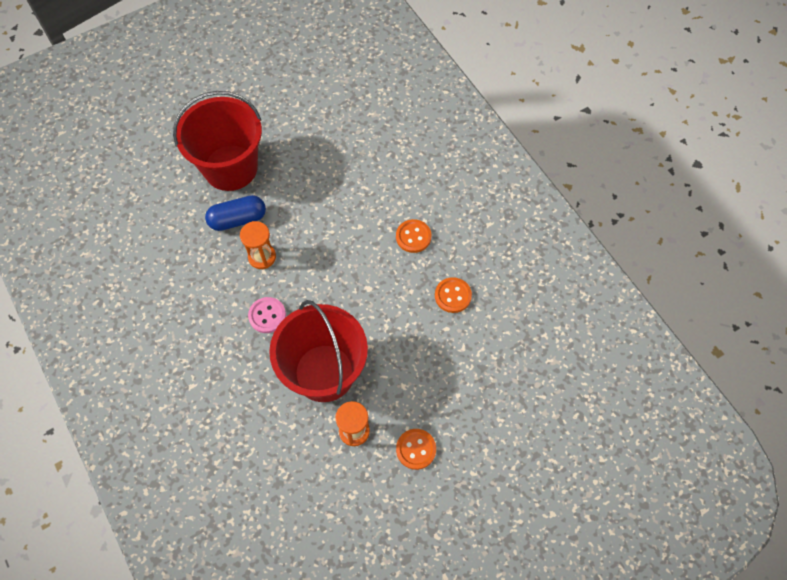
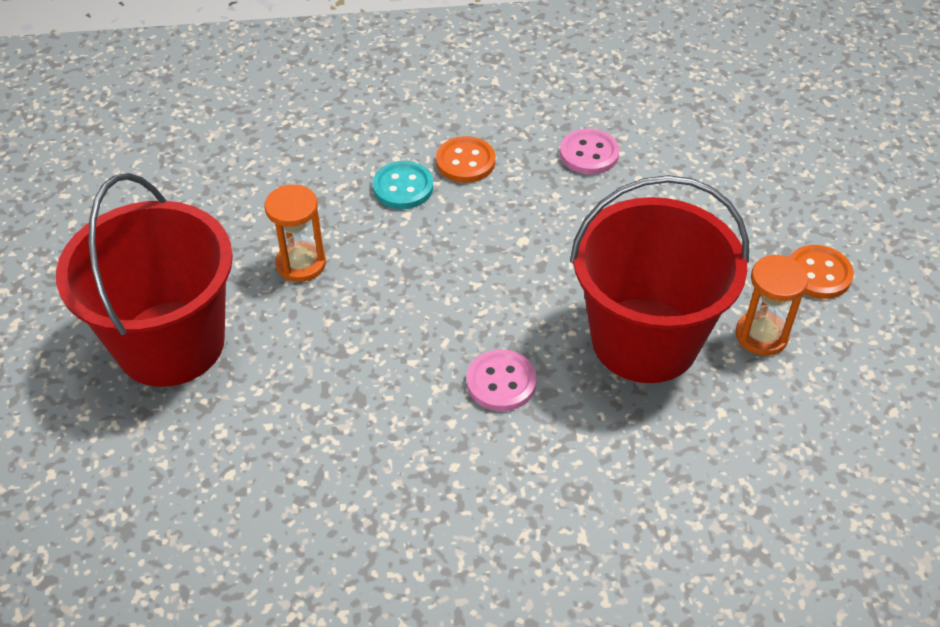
camera: 65 degrees left, 15 degrees down
(238, 219) = (285, 365): blue capsule -> none
(262, 257) = (383, 354): orange hourglass -> orange hourglass (301, 264)
(378, 216) = (403, 187): none -> turquoise button
(453, 296) = (589, 154): orange button -> pink button

